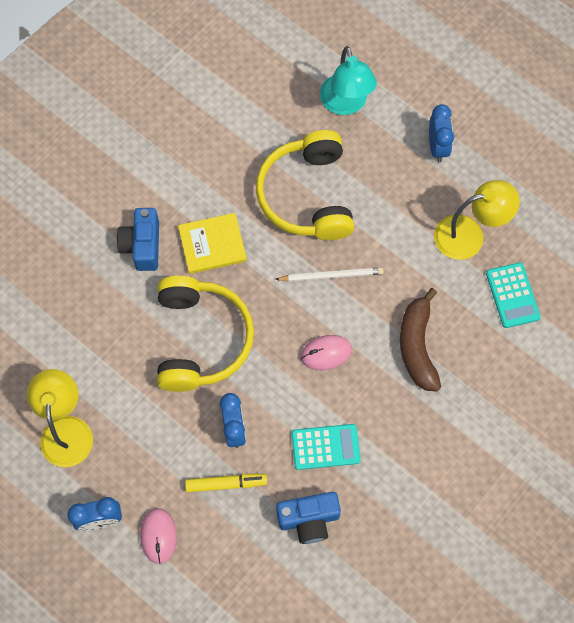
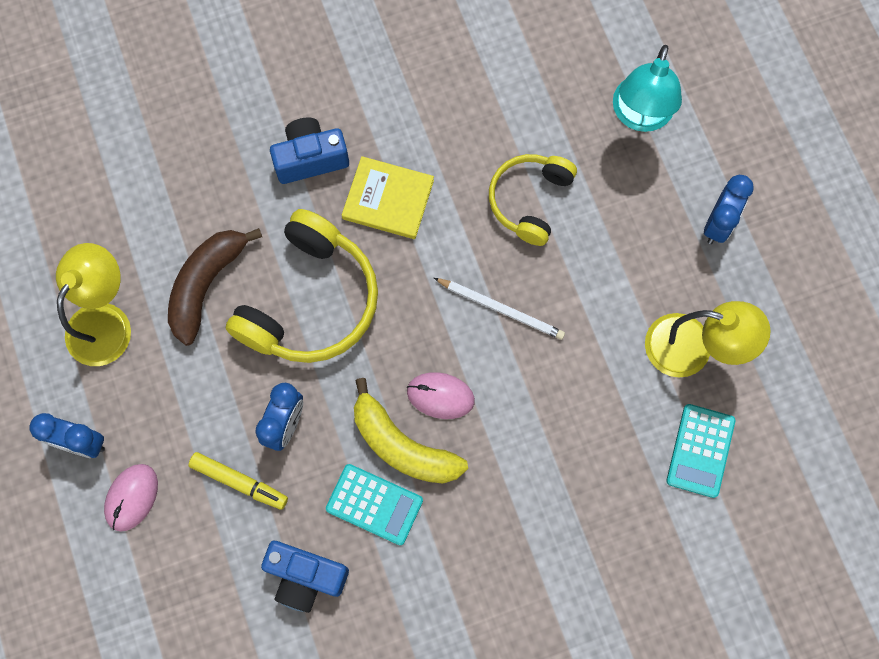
camera: 30 degrees right, 5 degrees up
(142, 245) = (310, 158): blue camera -> blue camera turned 45 degrees clockwise
(307, 196) = (530, 200): yellow headphones -> yellow headphones, size x0.63
(320, 399) = (402, 445): none -> yellow banana
(417, 346) = (550, 447): brown banana -> brown banana (206, 285)

